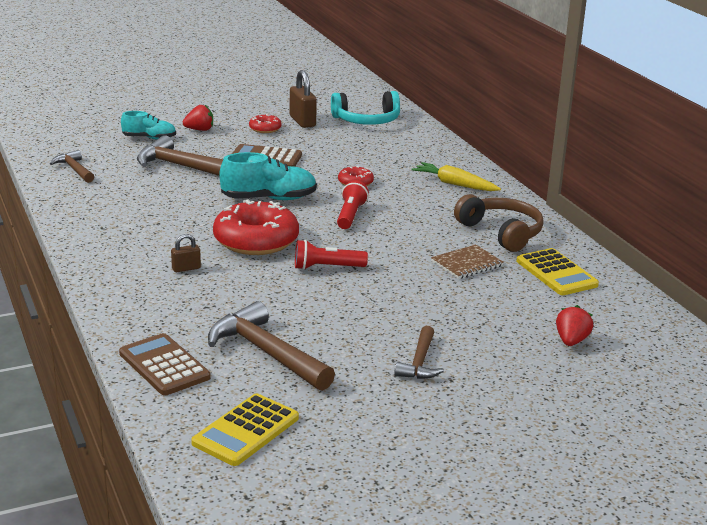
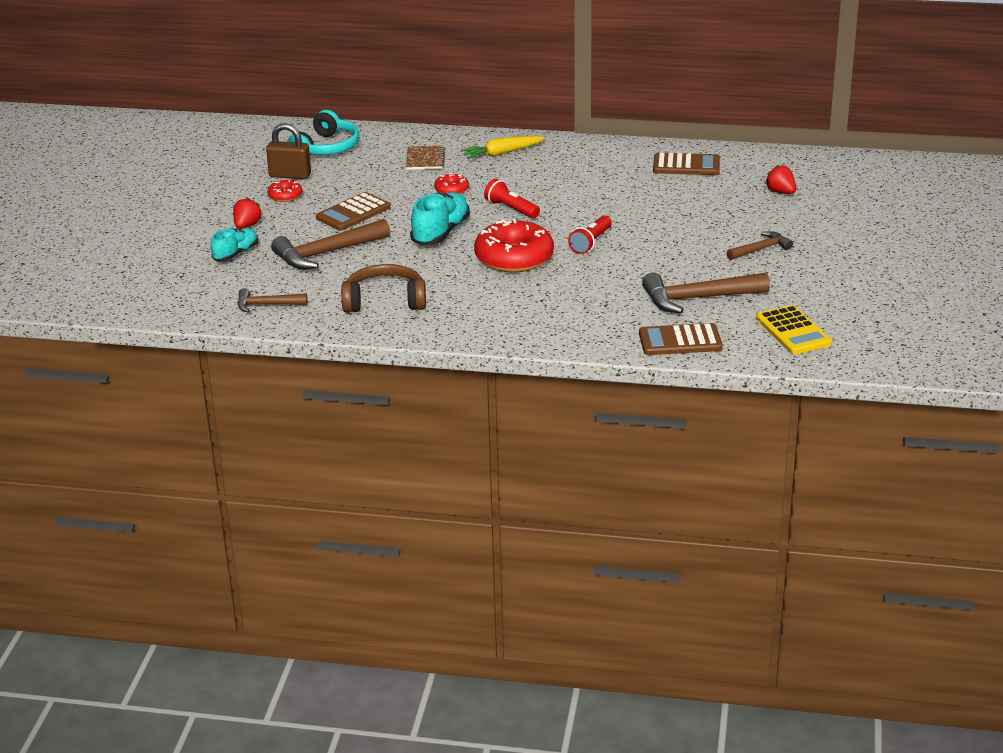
camera: 55 degrees left, 5 degrees up
(186, 268) = (533, 298): brown padlock -> none
(419, 362) = (761, 249): brown hammer -> brown hammer turned 75 degrees counterclockwise
(466, 263) = (639, 191): brown notebook -> brown notebook (425, 159)
(501, 232) = (604, 163): brown headphones -> brown headphones (385, 301)
(556, 273) = (686, 165): yellow calculator -> brown calculator

